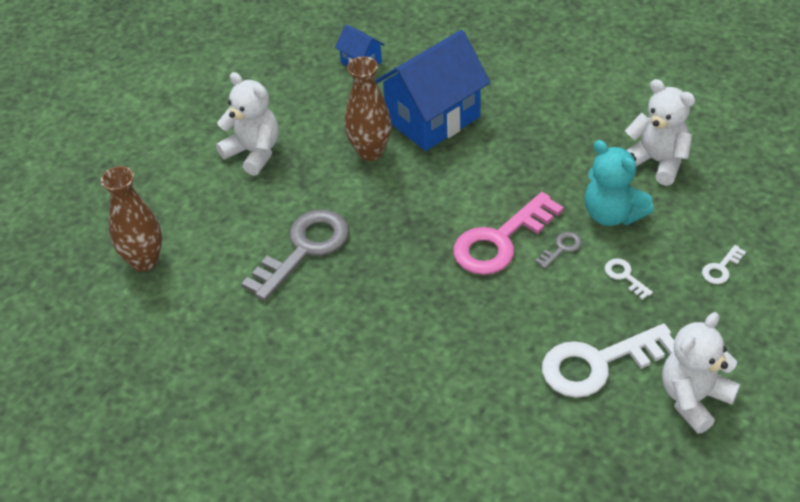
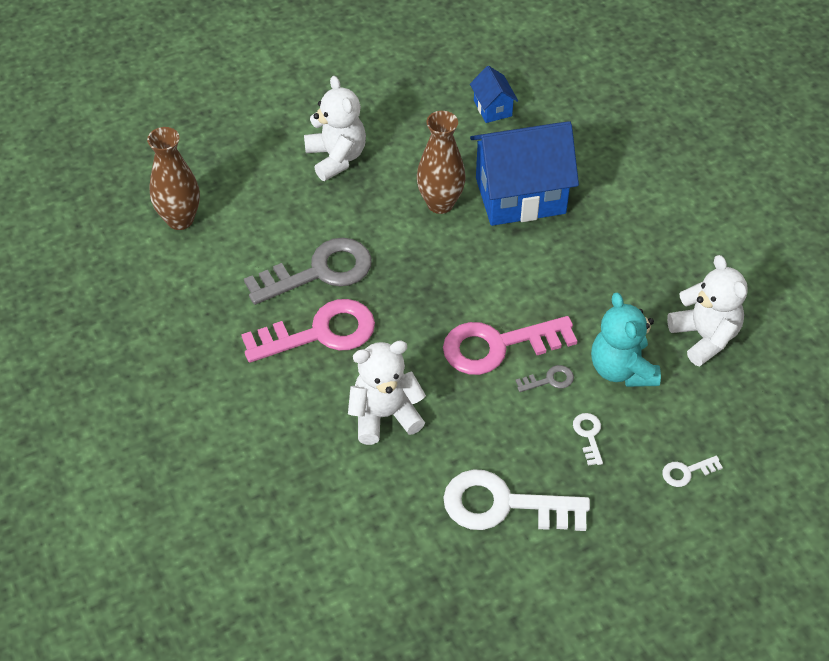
camera: 25 degrees right, 5 degrees up
(339, 299) = (319, 333): none -> pink key
(693, 398) = (567, 581): white teddy bear -> white teddy bear (384, 415)

